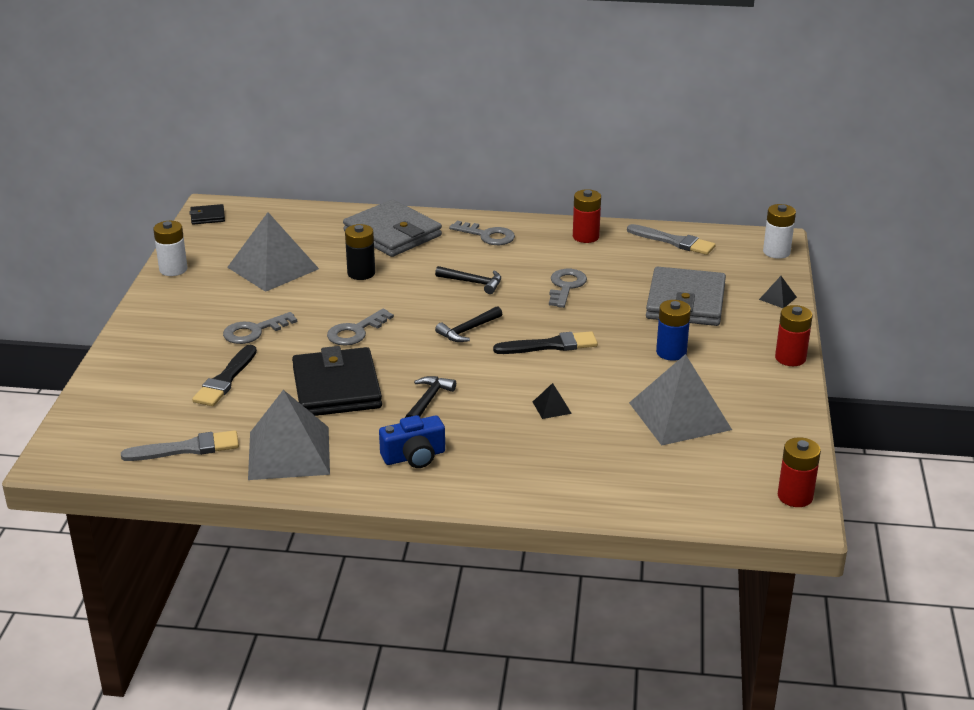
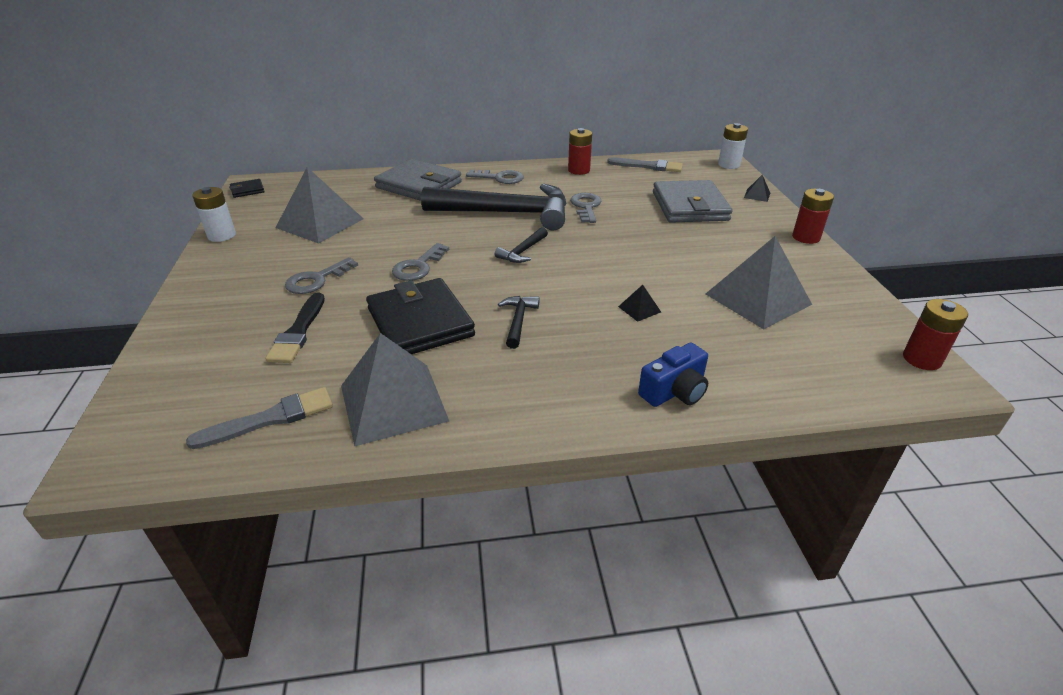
camera: 15 degrees left, 5 degrees up
(361, 273) = (404, 218): black battery -> none
(414, 456) = (533, 383): blue camera -> blue camera (674, 391)
(473, 283) = (506, 213): black hammer -> black hammer, size x2.42
(550, 345) = (603, 254): black brush -> none
(671, 352) = (708, 246): blue battery -> none

